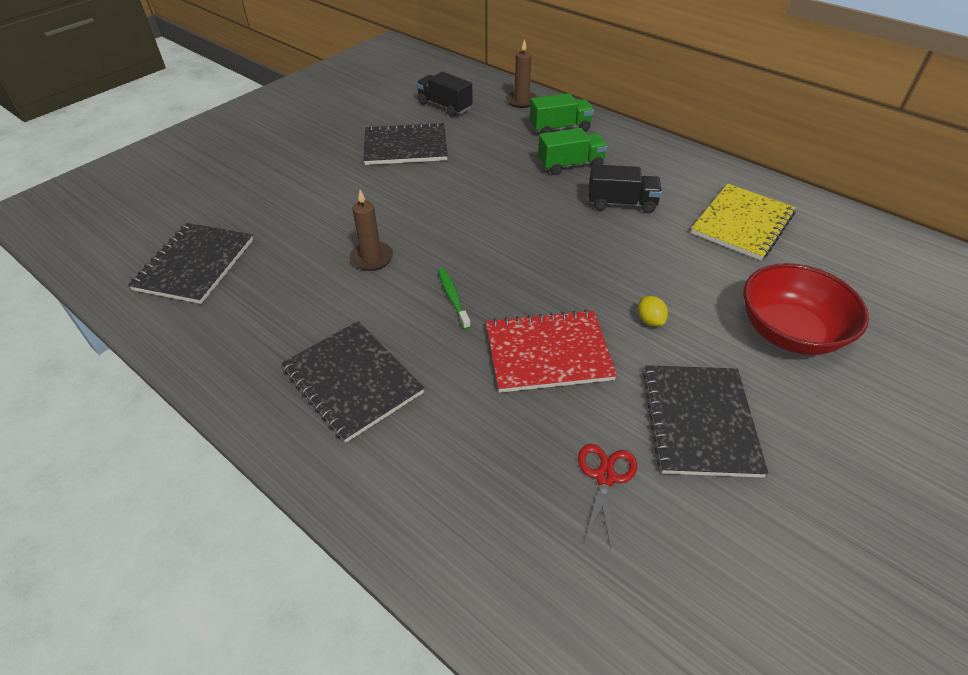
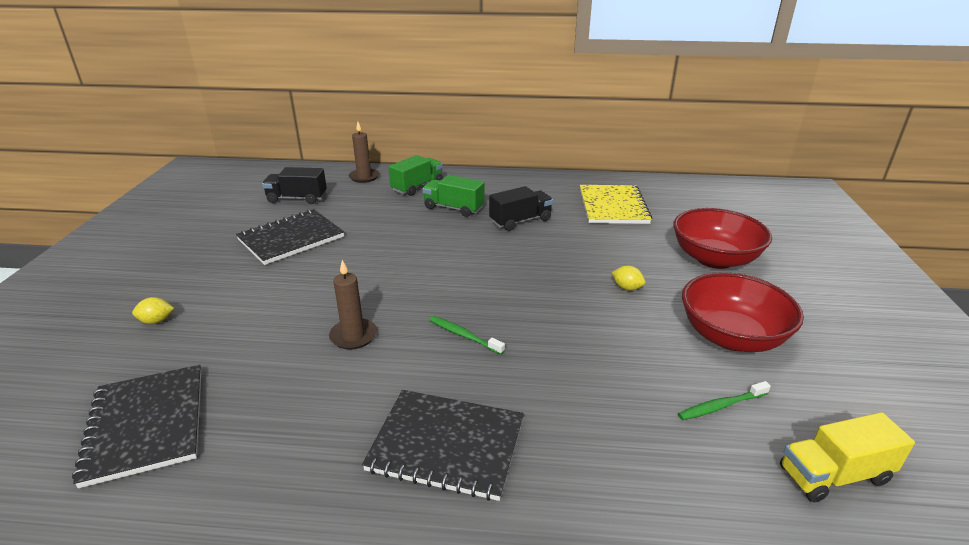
camera: 35 degrees left, 15 degrees down
(259, 185) = (156, 321): none -> yellow lemon
(548, 353) = (584, 341): red notebook -> none
(570, 165) = (453, 208): green truck -> green truck turned 105 degrees counterclockwise
(605, 477) = (721, 406): red scissors -> green toothbrush
(636, 596) = (834, 475): none -> yellow truck
(699, 421) = (731, 337): black notebook -> red bowl

